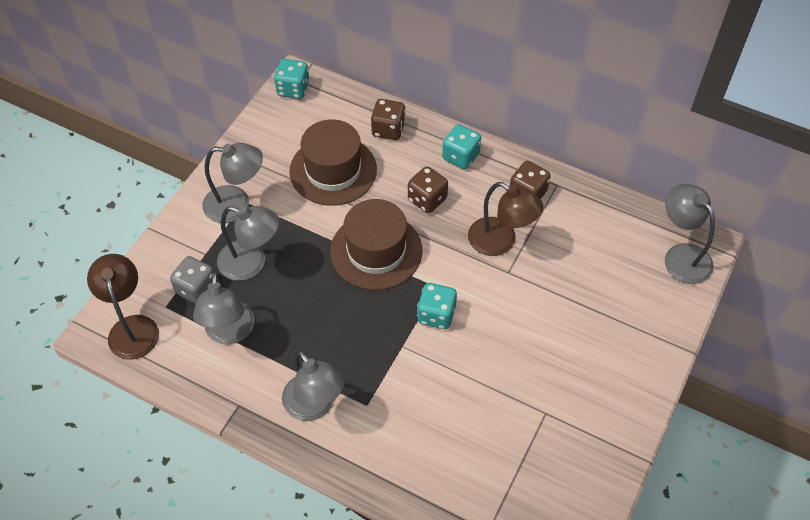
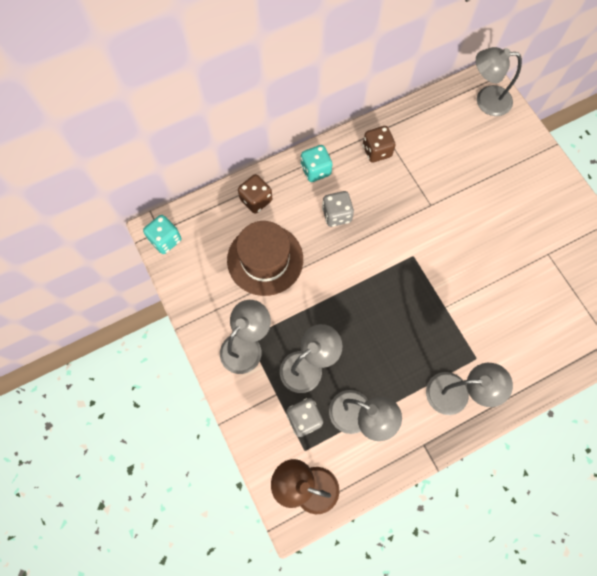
camera: 55 degrees left, 15 degrees up
(376, 251) = (357, 275): brown hat -> none
(427, 199) = (336, 215): brown dice -> grey dice
(436, 315) = (435, 270): turquoise dice -> none
(500, 242) = (404, 193): brown lamp -> none

